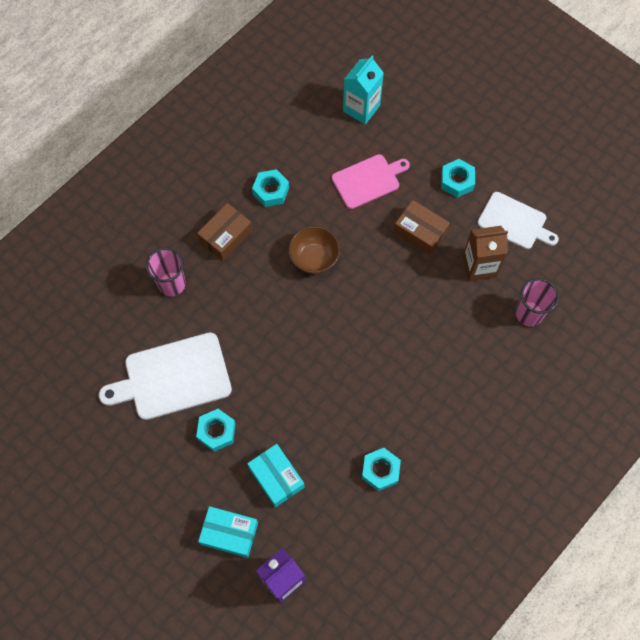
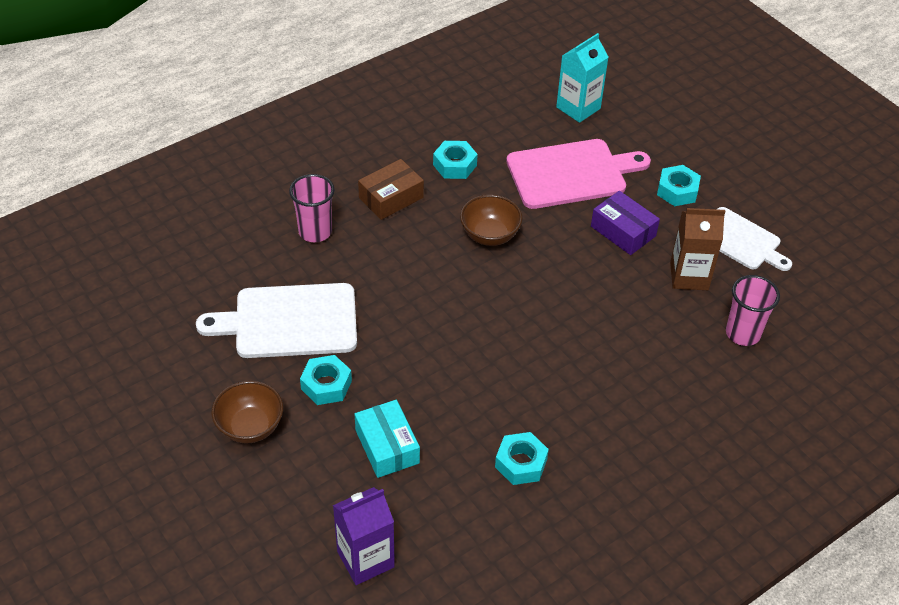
camera: 10 degrees right, 20 degrees down
(167, 483) = (250, 427): none -> brown bowl
(229, 533) = (312, 495): turquoise box -> none
(368, 180) = (571, 173): pink cutting board -> pink cutting board, size x1.52
(420, 232) = (623, 231): brown box -> purple box

